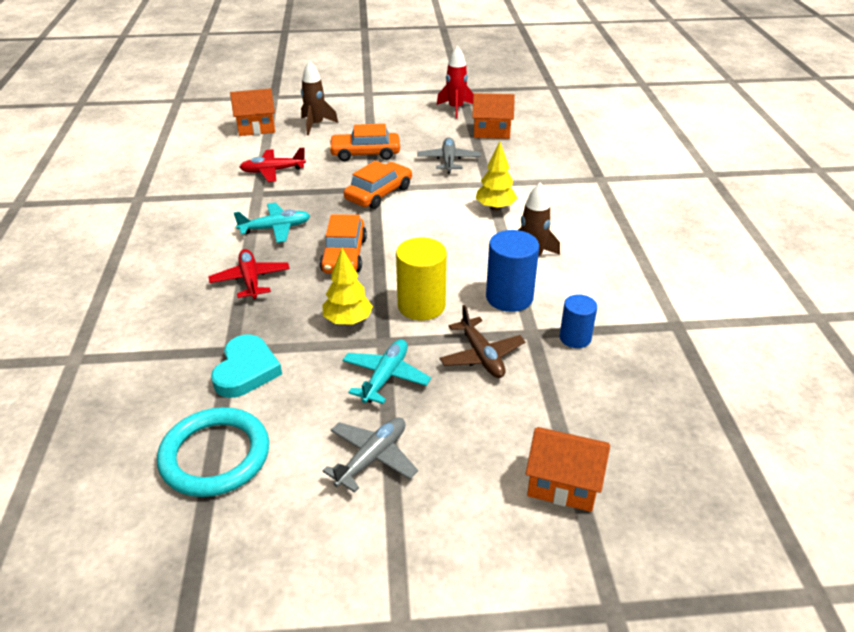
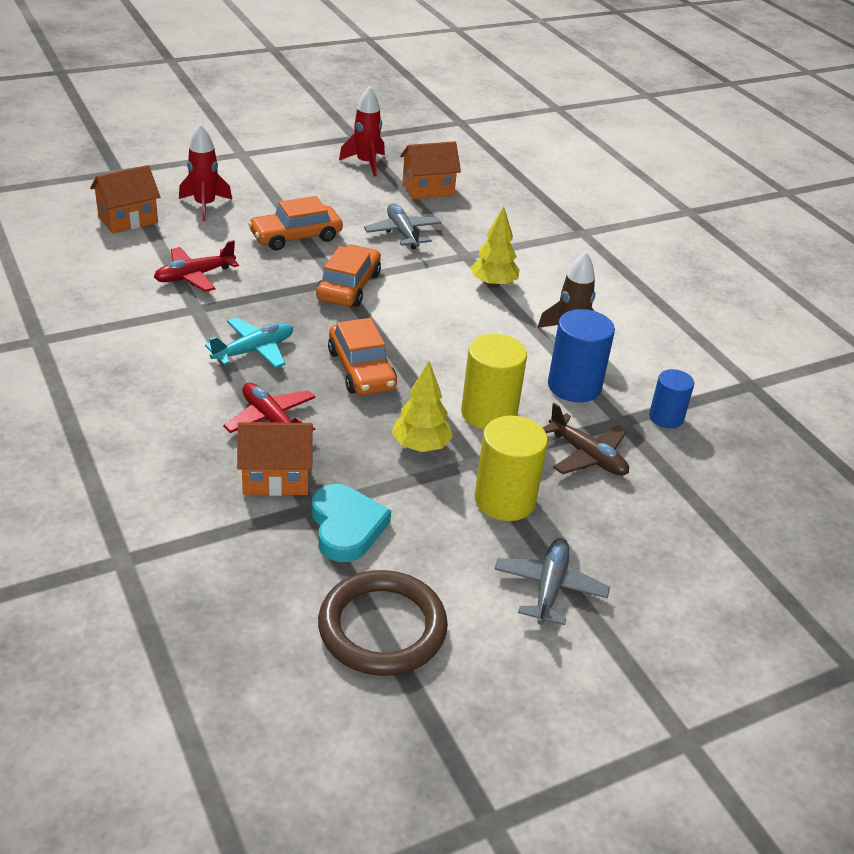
camera: 25 degrees left, 0 degrees up
(215, 455) = (382, 627): turquoise ring -> brown ring
(316, 125) = (205, 206): brown rocket -> red rocket
(385, 377) = (505, 500): turquoise plane -> yellow cylinder
(563, 485) = (744, 567): orange house -> orange house (276, 478)

